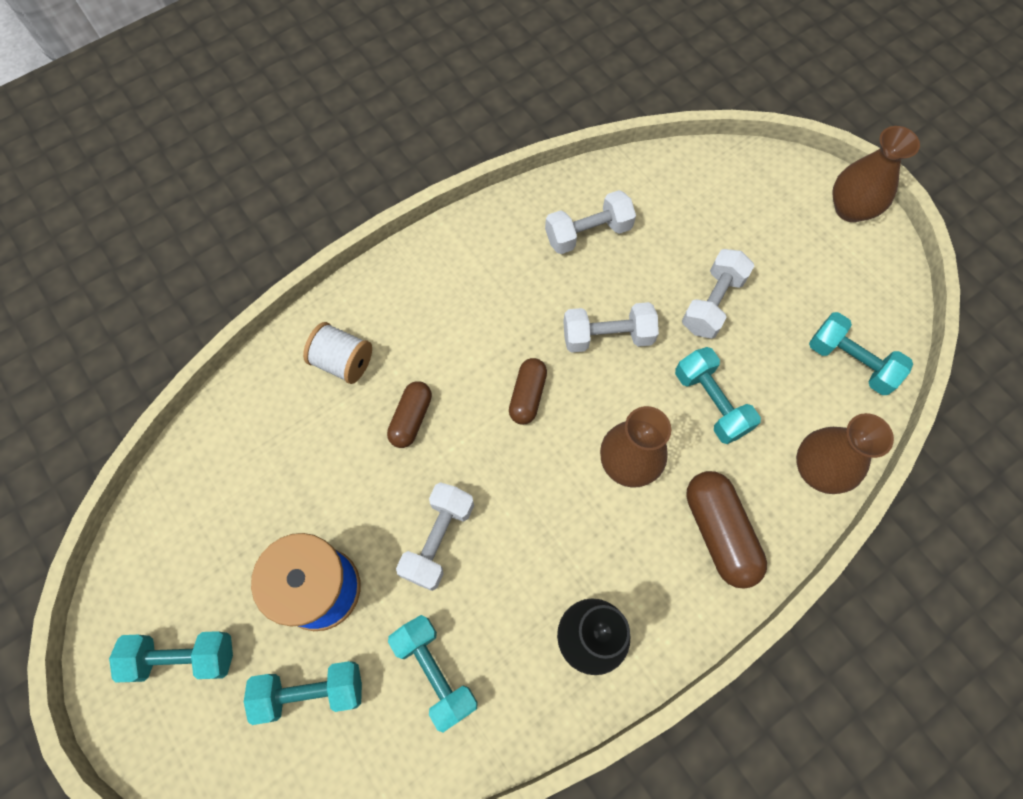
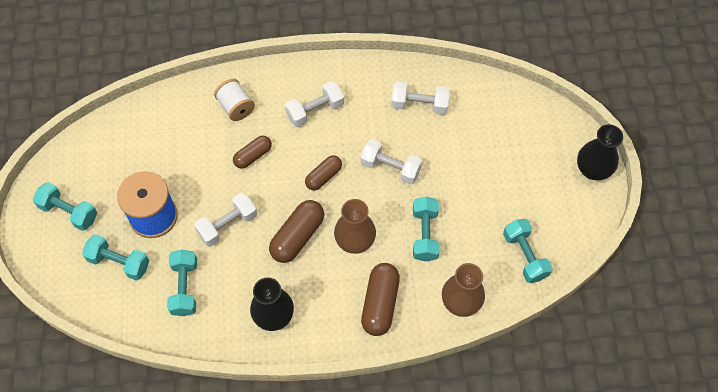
camera: 30 degrees right, 5 degrees down
(547, 501) = (297, 236): none -> brown capsule
(712, 303) = (465, 181): white dumbbell -> white dumbbell (315, 110)
(850, 209) = (592, 170): brown vase -> black vase

